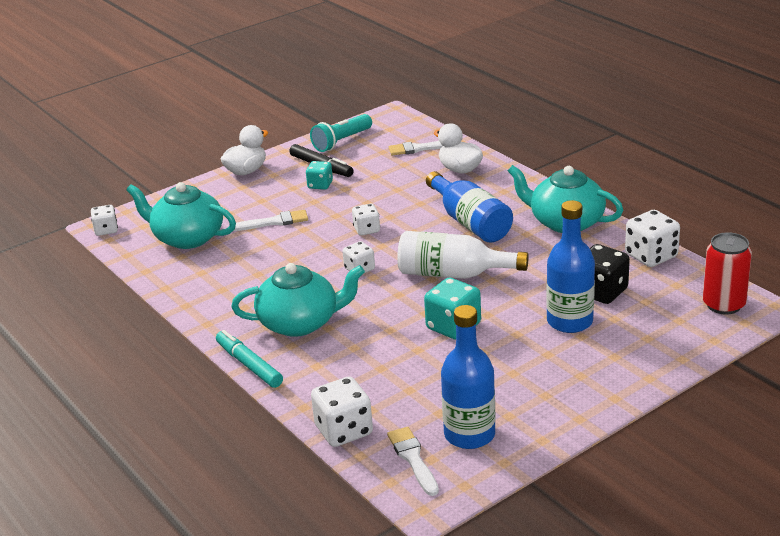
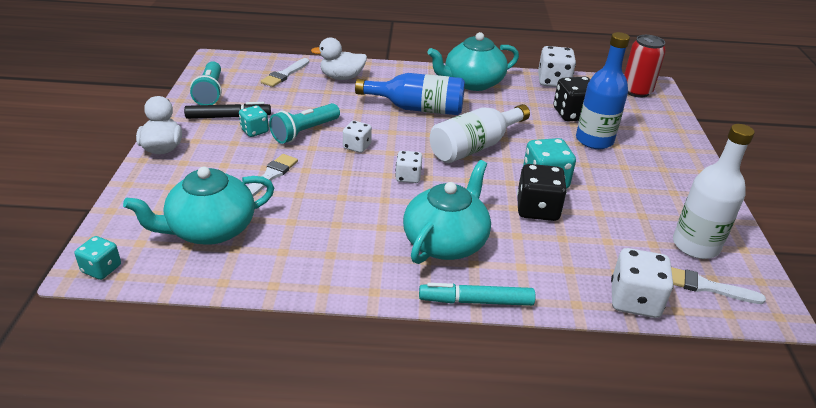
camera: 55 degrees left, 5 degrees up
(106, 230) = (101, 269): white dice -> turquoise dice
(351, 201) = (304, 132): none -> turquoise flashlight
(404, 341) = (537, 209): none -> black dice
(469, 434) = (695, 245): blue bottle -> white bottle

